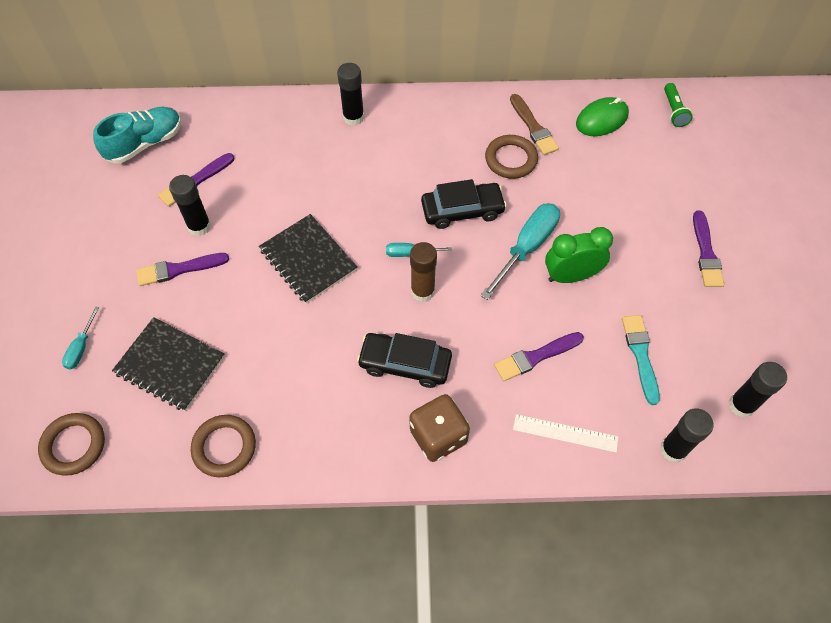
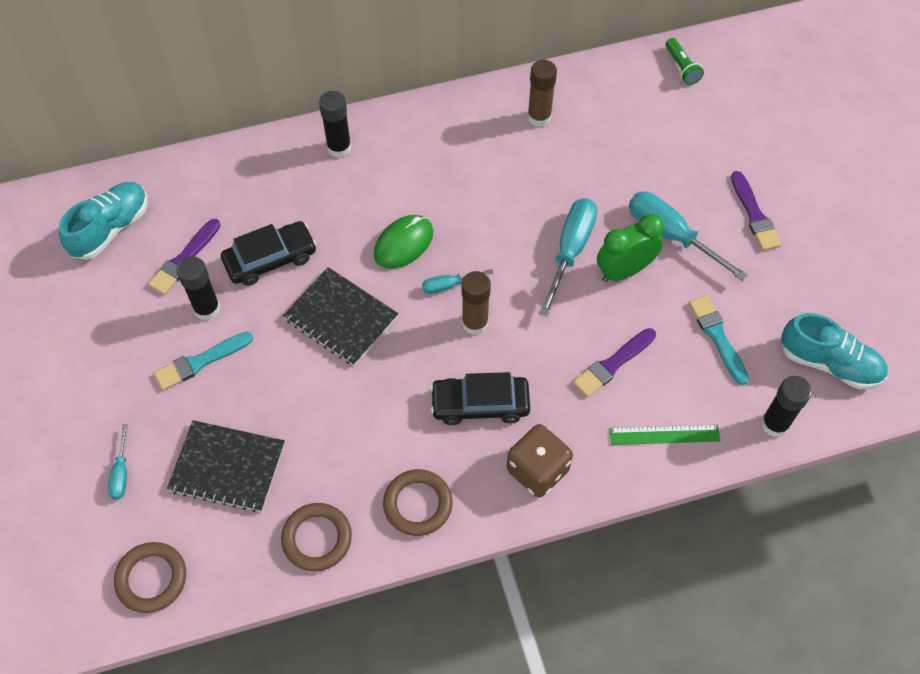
camera: 15 degrees left, 0 degrees up
(179, 269) = (200, 362): purple brush -> turquoise brush
(462, 210) = (490, 226): black car -> black car (270, 259)
(511, 159) = (525, 158): brown ring -> brown ring (418, 504)
(533, 127) = (539, 117): brown brush -> brown glue stick
(565, 433) = (664, 434): white ruler -> green ruler
(602, 119) = (609, 93): green mouse -> green mouse (403, 244)
(622, 254) = (671, 235): none -> turquoise screwdriver
(741, 405) = (829, 363): black glue stick -> turquoise shoe

